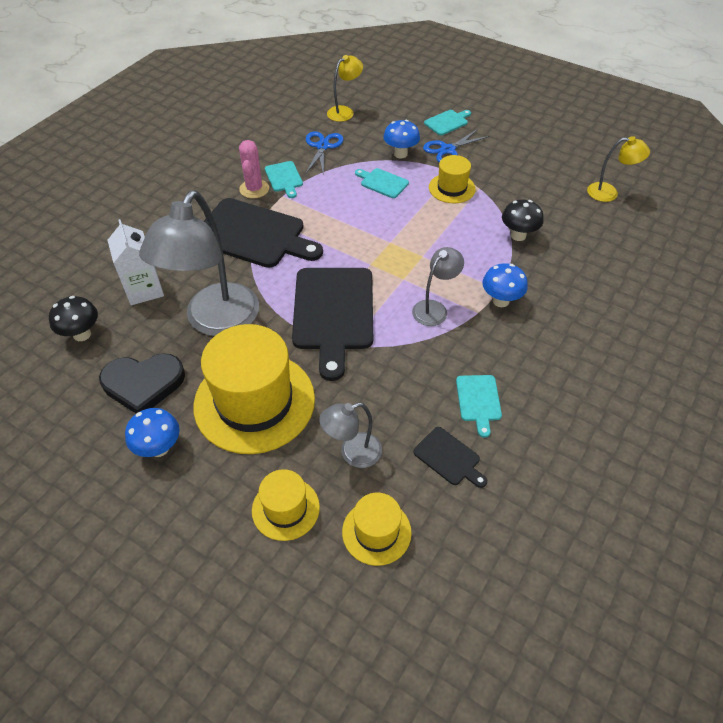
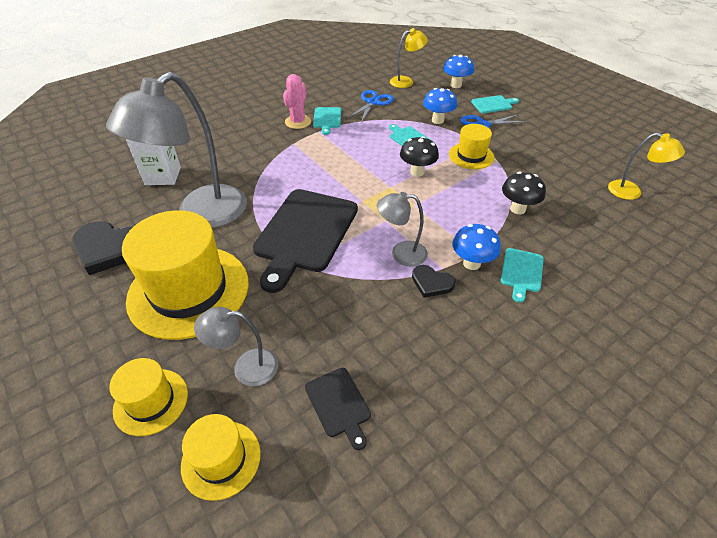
camera: 20 degrees right, 5 degrees down
(82, 334) = (93, 197): black mushroom -> black mushroom (417, 172)
(159, 448) = (84, 307): blue mushroom -> blue mushroom (456, 85)
(254, 235) = (276, 155): black cutting board -> none
(434, 308) = (401, 253): grey lamp -> grey lamp turned 150 degrees counterclockwise
(474, 329) = (431, 283): none -> black heart
(478, 401) = (400, 354): turquoise cutting board -> turquoise cutting board (521, 272)

